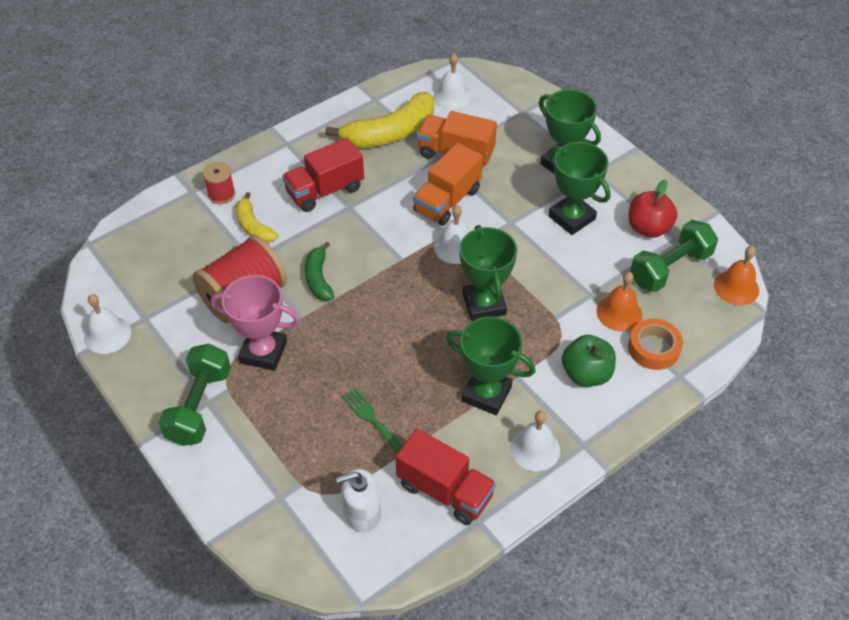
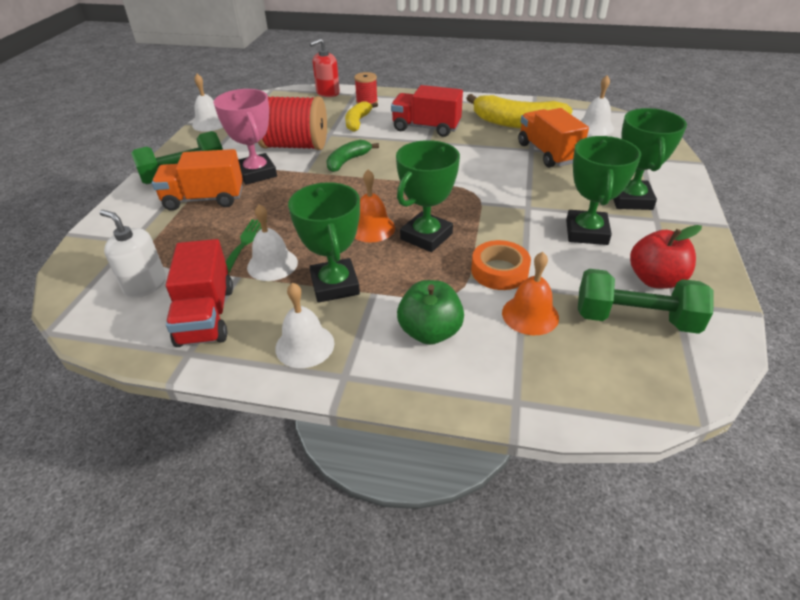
camera: 50 degrees right, 10 degrees down
(160, 208) = (327, 93): none -> red soap dispenser
(447, 201) = (498, 171): orange truck -> orange truck (204, 199)
(455, 247) = (461, 196): white bell -> white bell (272, 264)
(653, 348) = (523, 362): orange tape -> orange tape (499, 271)
(736, 287) = (695, 383): orange bell -> orange bell (371, 228)

